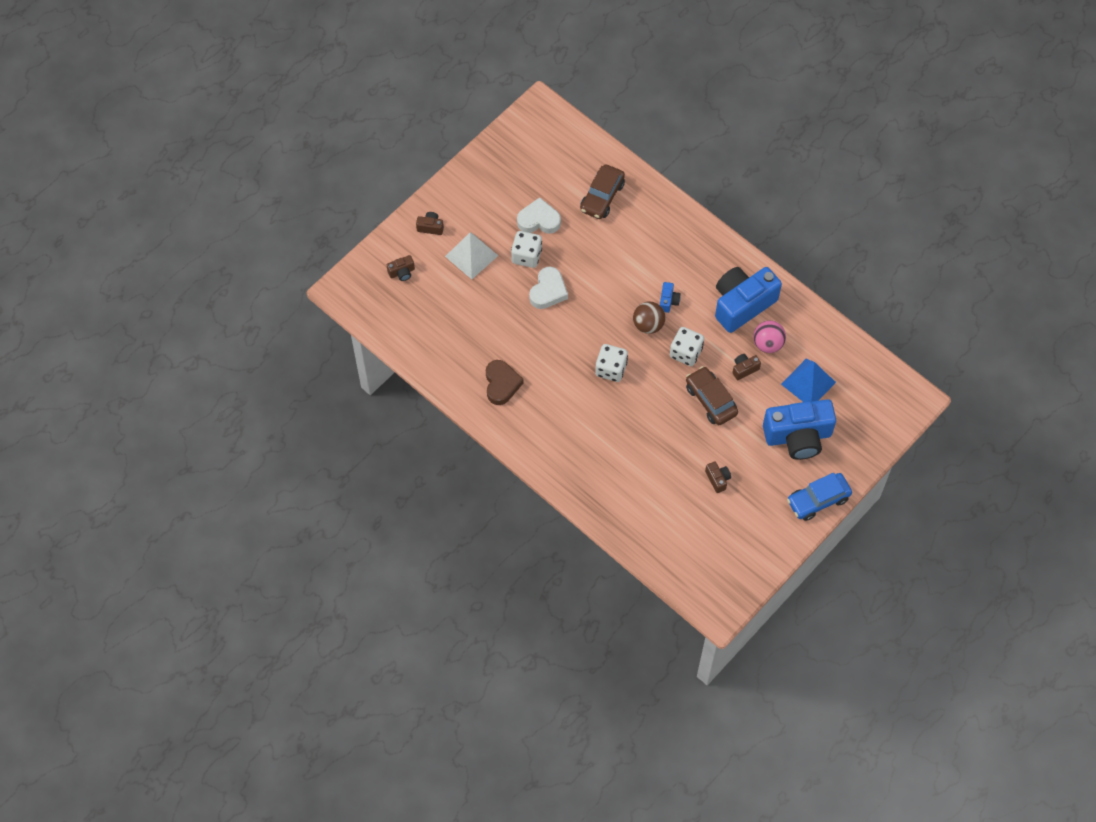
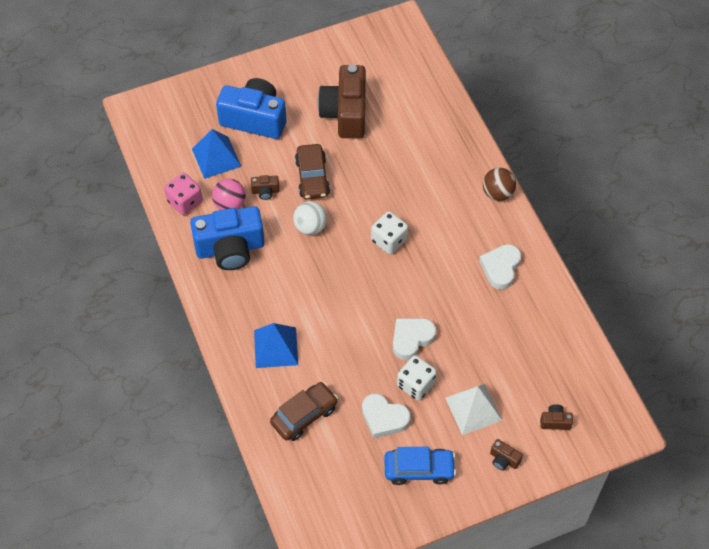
camera: 155 degrees left, 5 degrees down
(501, 384) = (500, 268): brown heart -> white heart
(648, 325) = (331, 266): brown ball -> brown ball (497, 193)
(655, 239) = (276, 347): none -> blue pyramid
(668, 301) = (298, 280): blue camera -> none
(686, 352) = (310, 227): white dice -> white ball
(717, 479) = (345, 113): brown camera -> brown camera, size x2.44
(808, 329) = (185, 201): none -> pink dice
(818, 500) = (270, 66): blue car -> blue car (419, 469)

